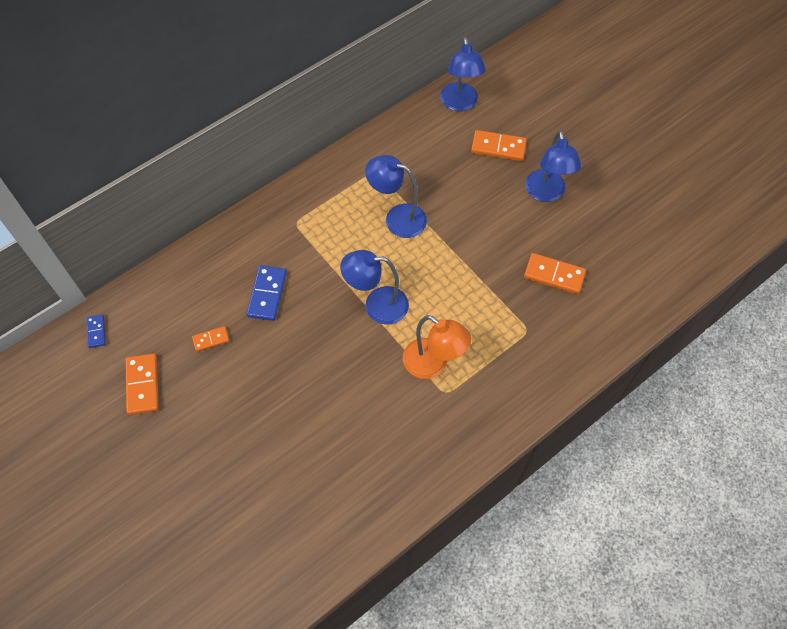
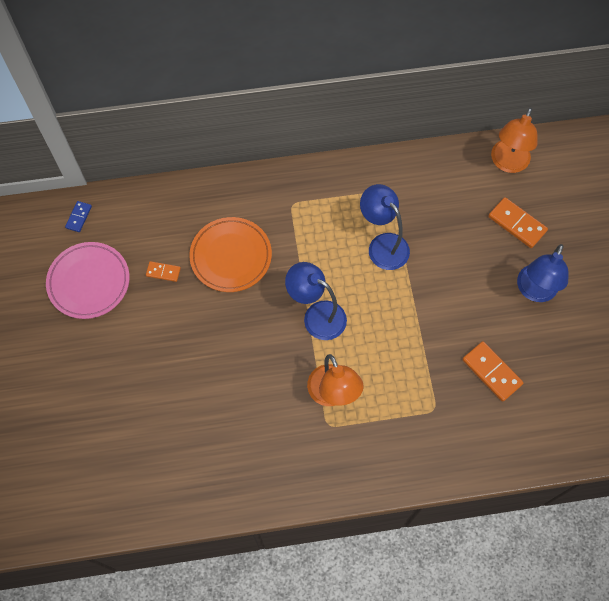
camera: 30 degrees right, 5 degrees up
(142, 385) = (89, 282): orange domino -> pink plate
(267, 294) = (231, 256): blue domino -> orange plate
(460, 103) = (507, 163): blue lamp -> orange lamp

